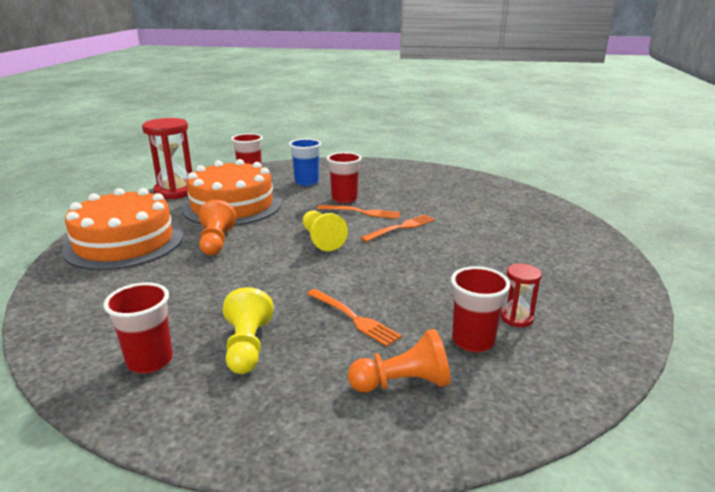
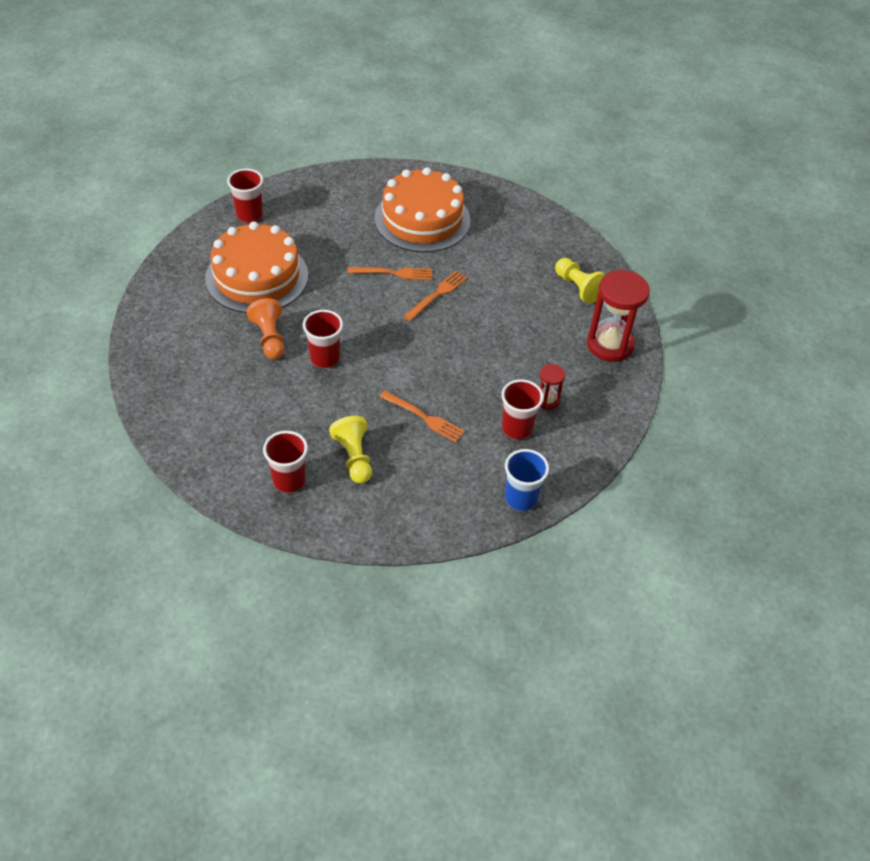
camera: 15 degrees left, 25 degrees up
(124, 242) = (181, 350): orange cake -> orange cake (422, 219)
(175, 191) = (181, 257): red hourglass -> red hourglass (610, 344)
(306, 182) = (318, 222): blue cup -> blue cup (521, 498)
(321, 240) = (368, 322): yellow pawn -> yellow pawn (578, 288)
(344, 199) = (369, 251): red cup -> red cup (325, 358)
(402, 383) = (473, 473): orange pawn -> none

